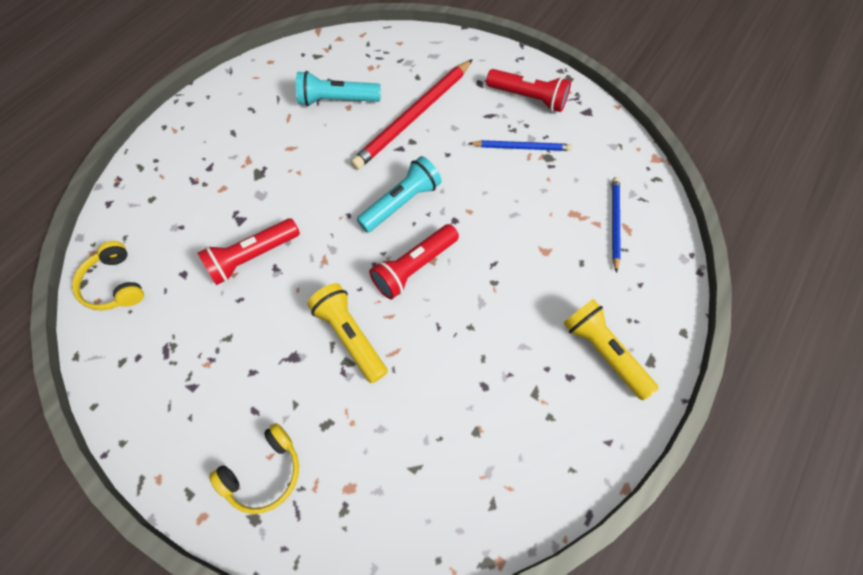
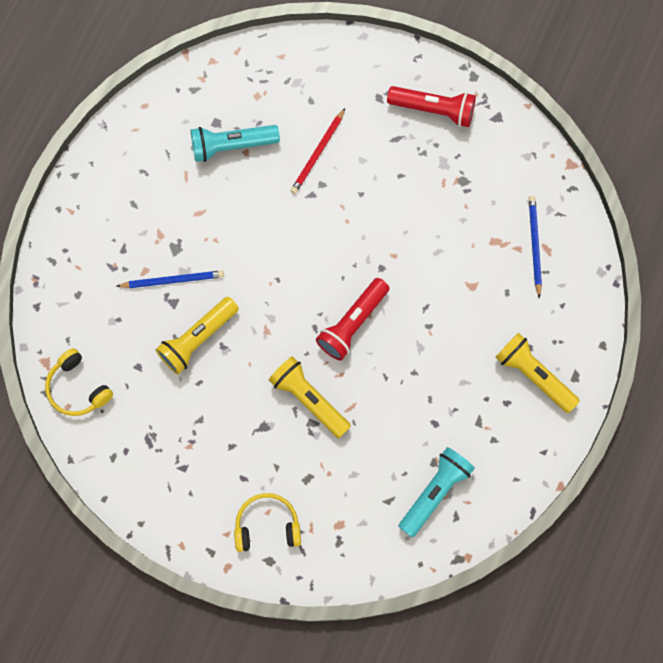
camera: 10 degrees left, 10 degrees up
(252, 257) = (198, 339): red flashlight -> yellow flashlight
(264, 473) = (267, 525): yellow headphones -> yellow headphones turned 135 degrees counterclockwise
(401, 203) = (326, 258): turquoise flashlight -> turquoise flashlight (435, 492)
(414, 116) = (318, 153): red pencil -> red pencil, size x0.55
(521, 147) = (434, 173): blue pencil -> blue pencil (172, 280)

